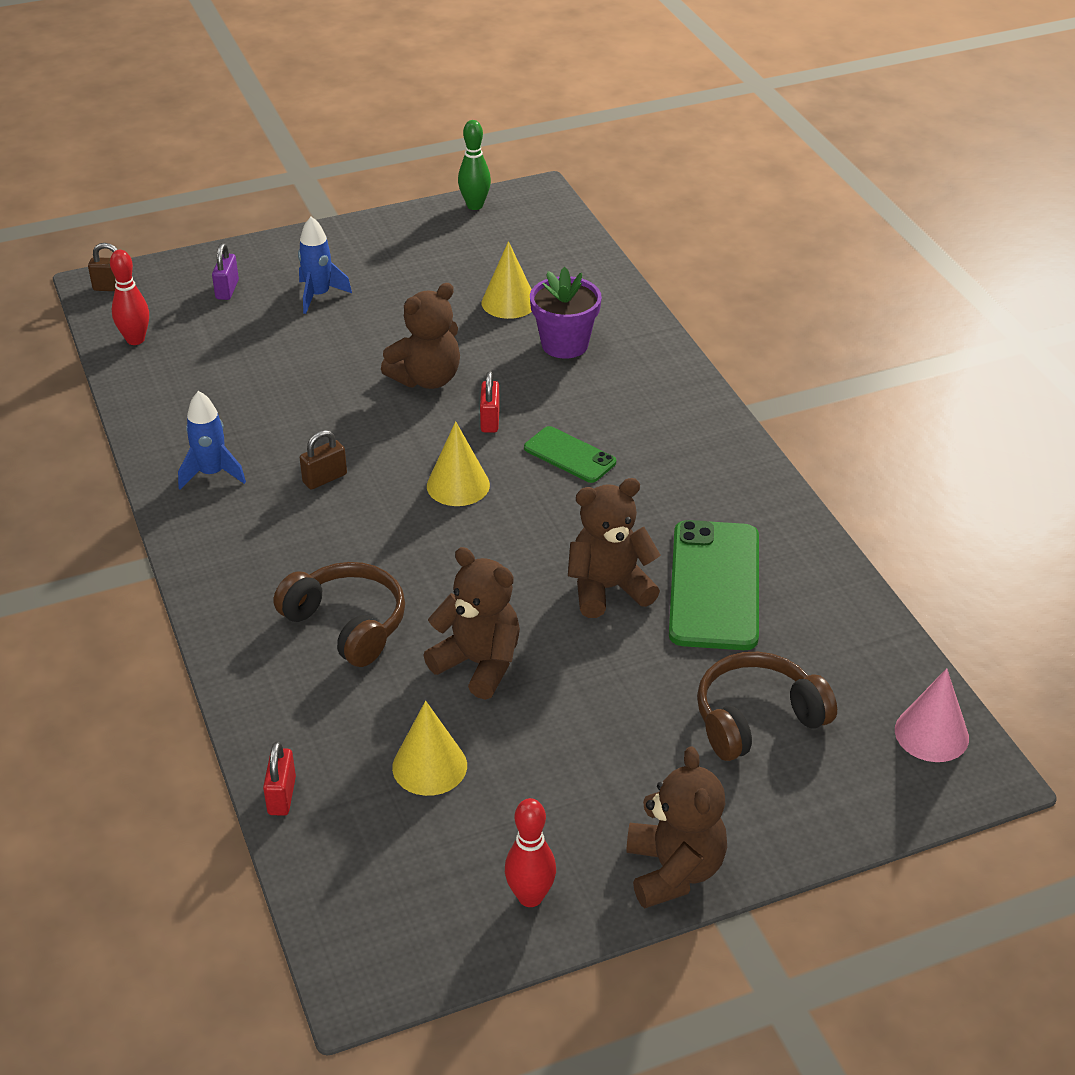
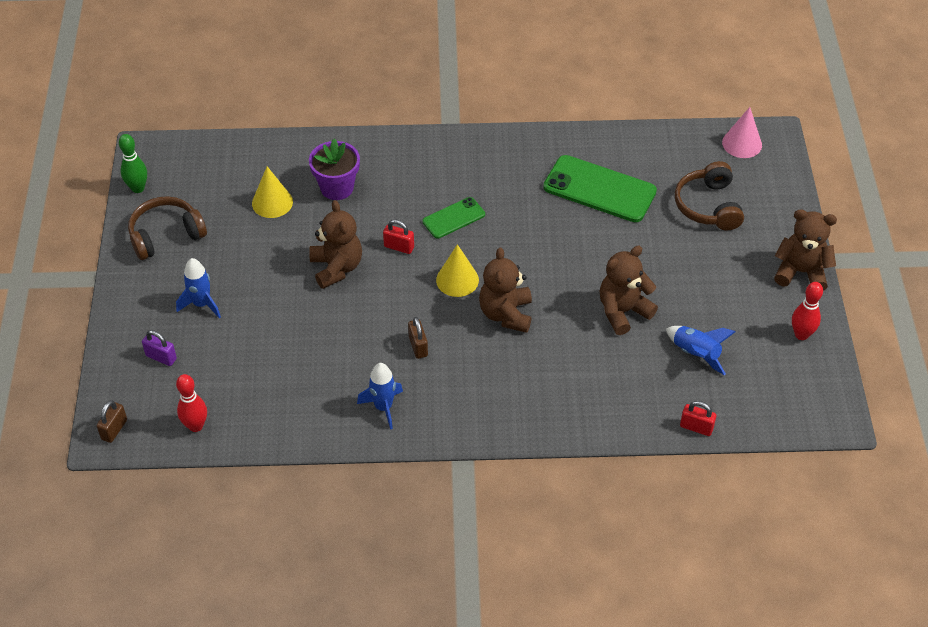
camera: 70 degrees left, 10 degrees up
(347, 624) = (564, 365): brown headphones -> brown headphones (166, 235)
(429, 766) = (696, 354): yellow cone -> blue rocket
(608, 589) = (583, 236): brown teddy bear -> brown teddy bear (506, 314)

